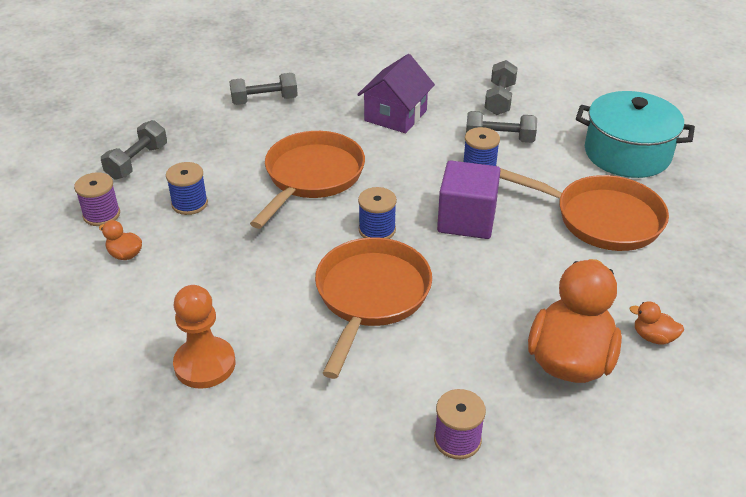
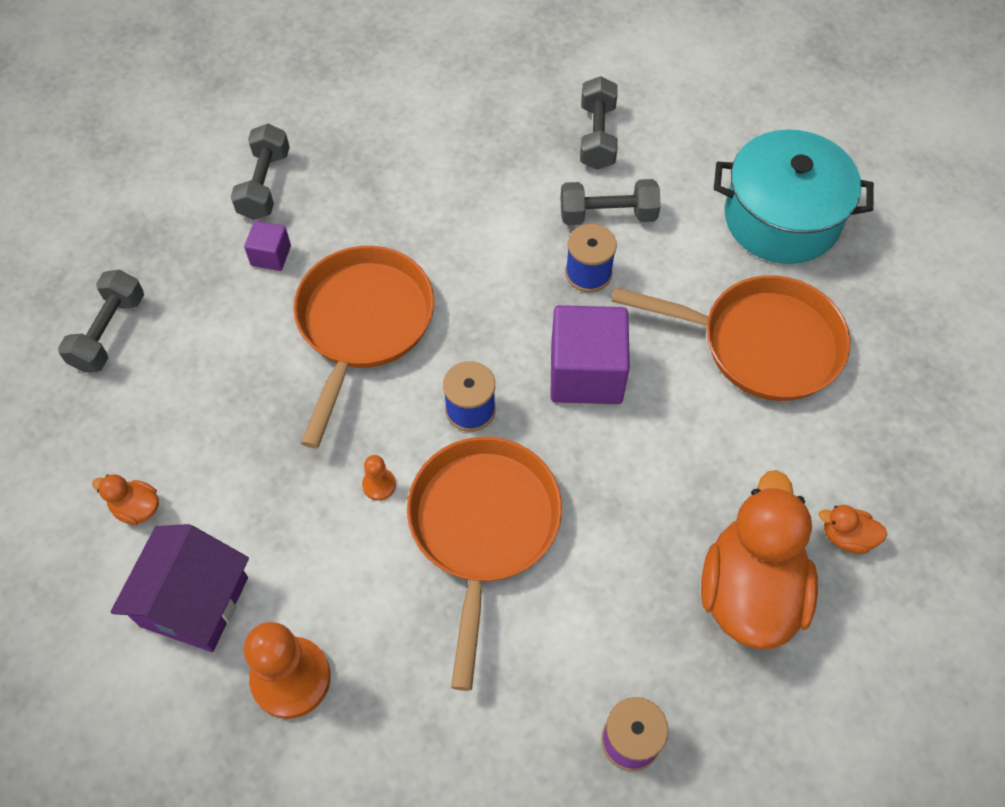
camera: 10 degrees left, 20 degrees up
(101, 214) = (84, 440): purple spool -> none
(189, 203) = (203, 401): blue spool -> none
(258, 135) = (271, 256): none -> purple cube
(264, 100) = (265, 184): grey dumbbell -> grey dumbbell turned 60 degrees counterclockwise
(300, 263) = (379, 485): none -> orange pawn
(395, 115) = (457, 189): purple house -> purple house (194, 601)

